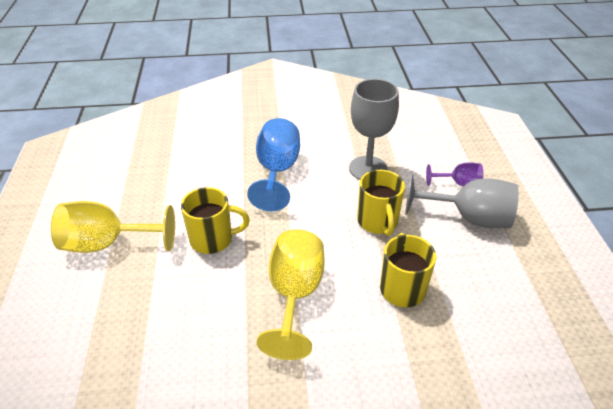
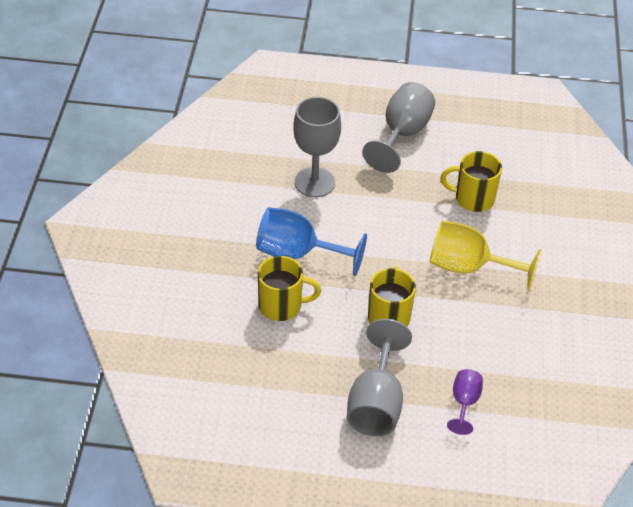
camera: 80 degrees left, 5 degrees up
(107, 243) = (376, 403): yellow goblet -> grey goblet
(378, 222) = (393, 194): yellow mug -> yellow mug (282, 306)
(458, 183) = (355, 126): purple goblet -> purple goblet (464, 403)

